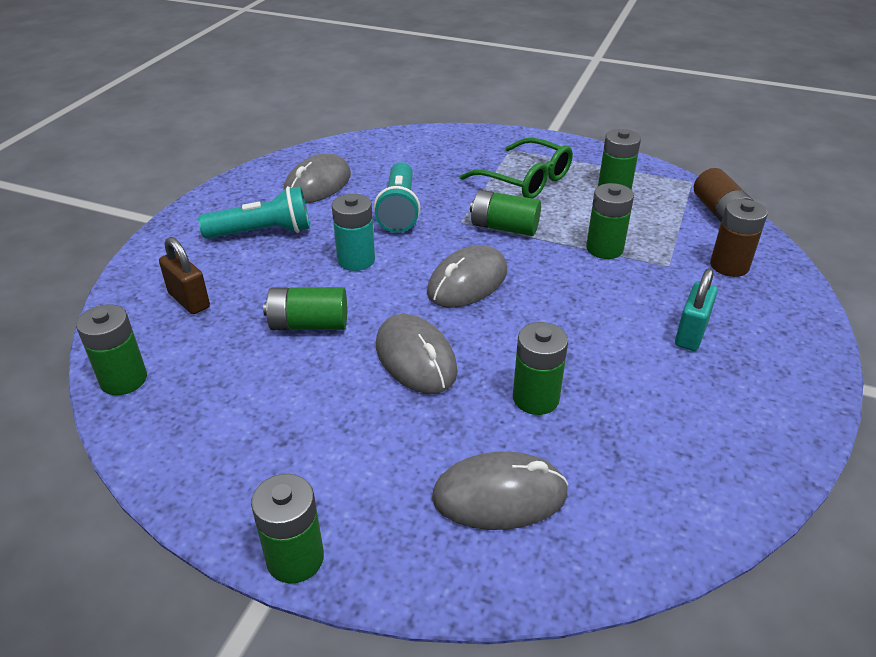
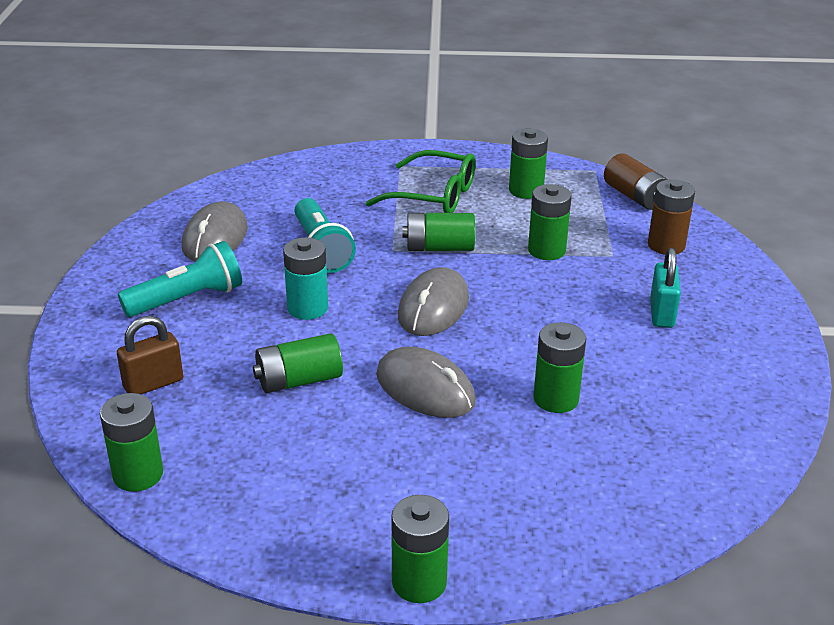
camera: 20 degrees left, 5 degrees down
(189, 300) = (153, 384): brown padlock -> brown padlock turned 60 degrees counterclockwise
(499, 496) = (568, 486): grey mouse -> none

